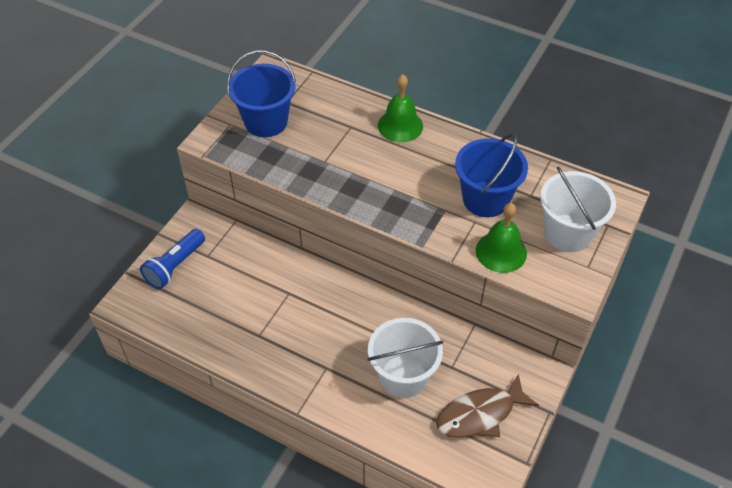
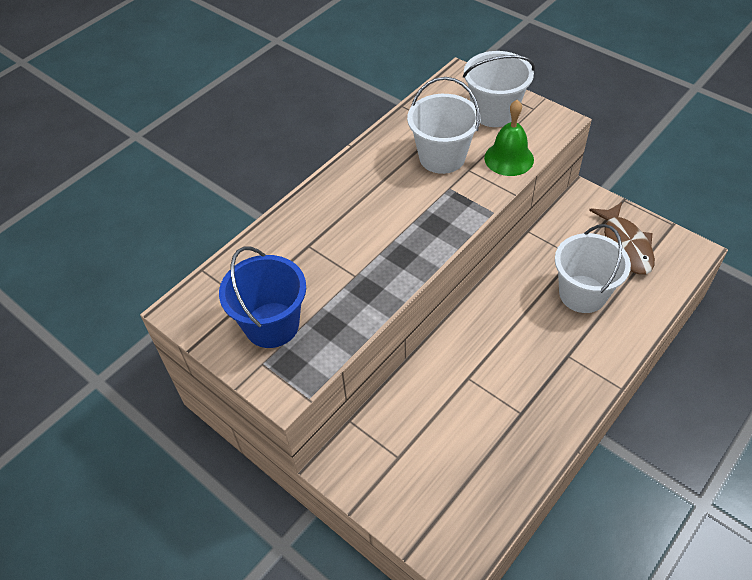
camera: 75 degrees left, 0 degrees up
(175, 266) = (407, 496): blue flashlight -> none
(400, 125) = (321, 204): green bell -> none
(485, 199) = (442, 157): blue bucket -> white bucket

